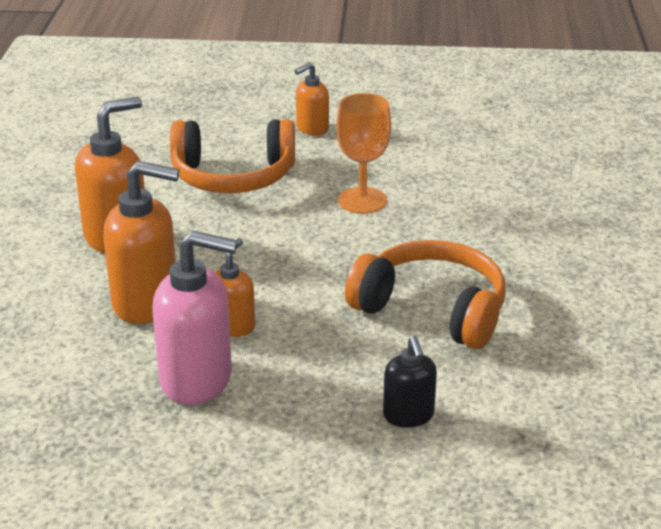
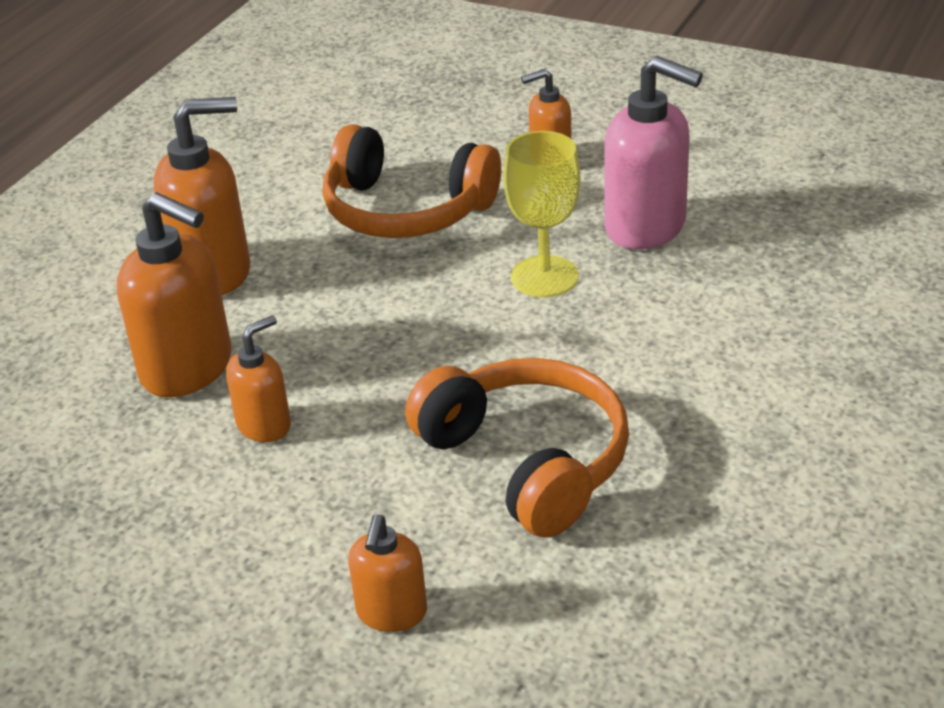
camera: 25 degrees right, 5 degrees up
(197, 380) = (174, 491): pink soap dispenser -> pink soap dispenser (646, 227)
(362, 200) = (544, 277): orange goblet -> yellow goblet
(408, 416) = (391, 613): black soap dispenser -> orange soap dispenser

